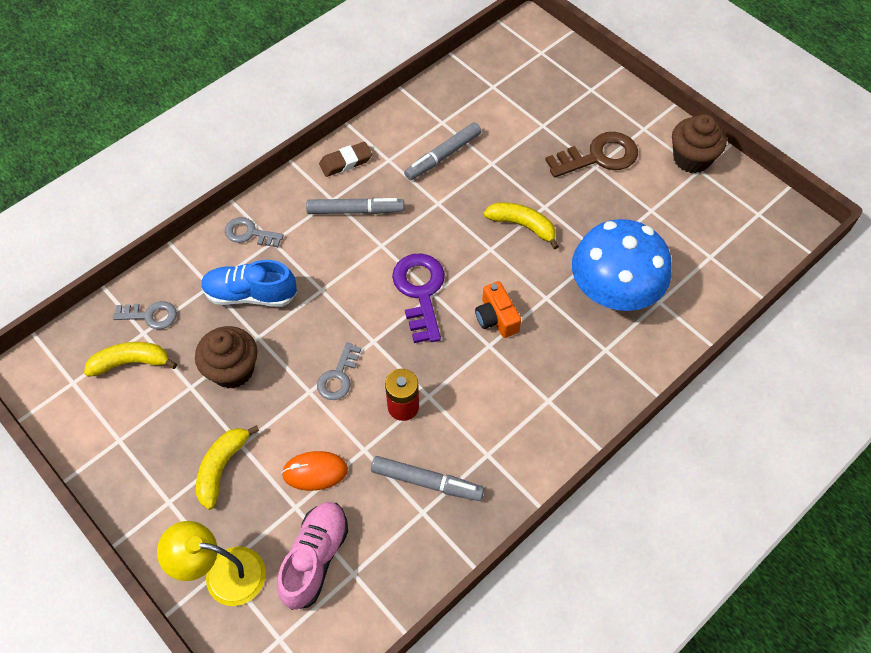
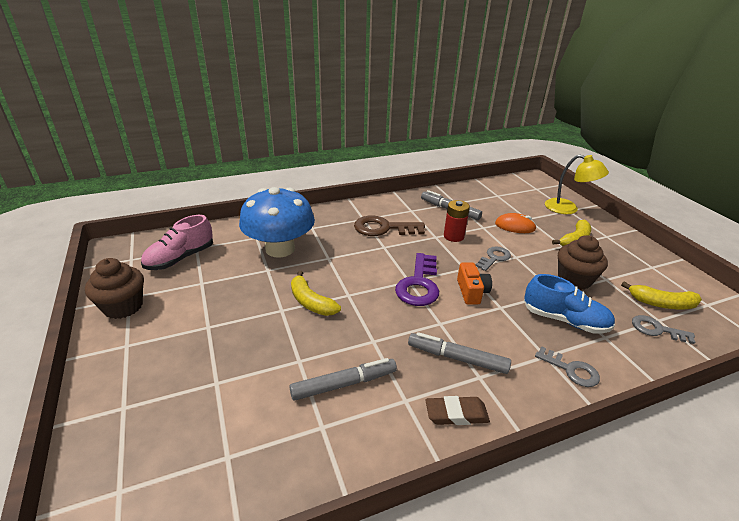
camera: 160 degrees left, 25 degrees down
(315, 558) = (517, 202): pink shoe -> pink shoe (180, 258)
(496, 318) = (370, 257): orange camera -> orange camera (472, 292)
(599, 156) = (196, 333): brown key -> brown key (383, 228)

